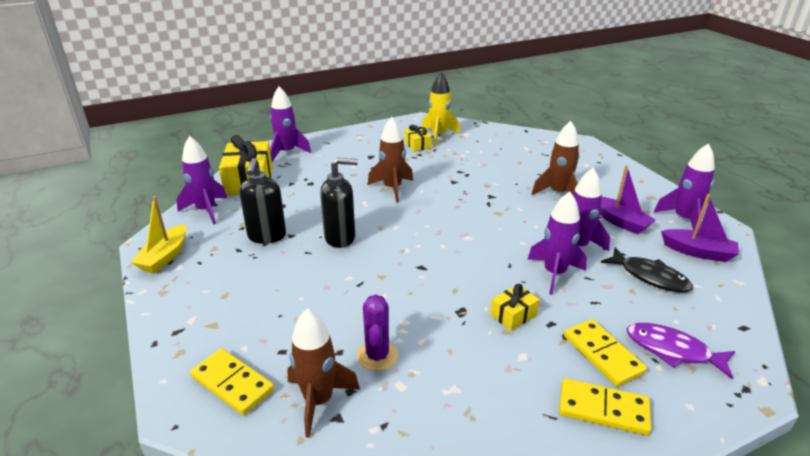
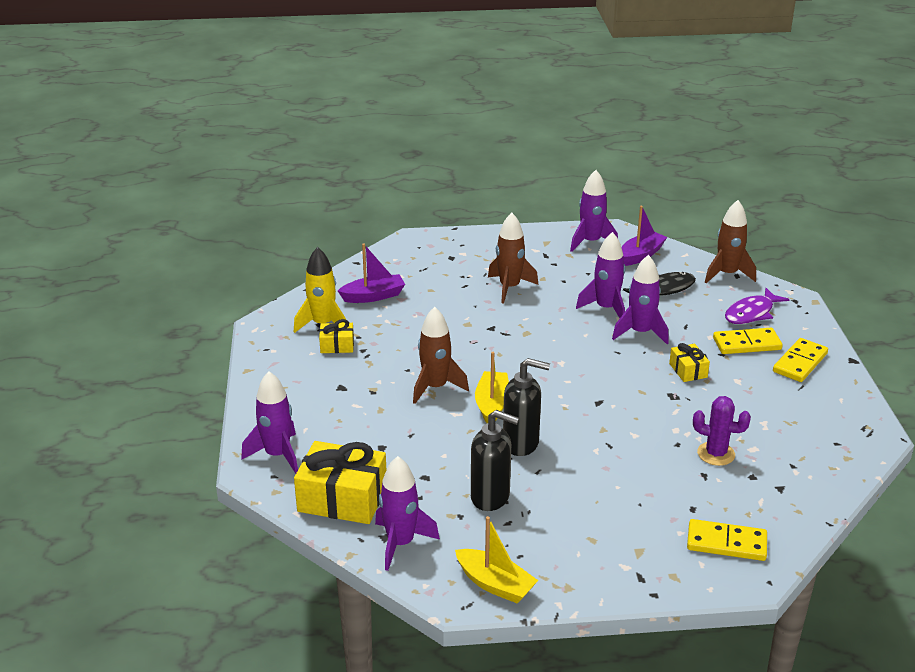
camera: 70 degrees left, 0 degrees up
(232, 383) = (726, 543): yellow domino -> yellow domino turned 45 degrees clockwise
(318, 401) = (759, 495): brown rocket -> brown rocket (727, 274)
(340, 238) = (521, 443): black soap dispenser -> black soap dispenser turned 90 degrees clockwise
(385, 215) = (492, 404): none -> yellow boat
(620, 222) = (578, 273): purple boat -> purple boat (373, 296)

